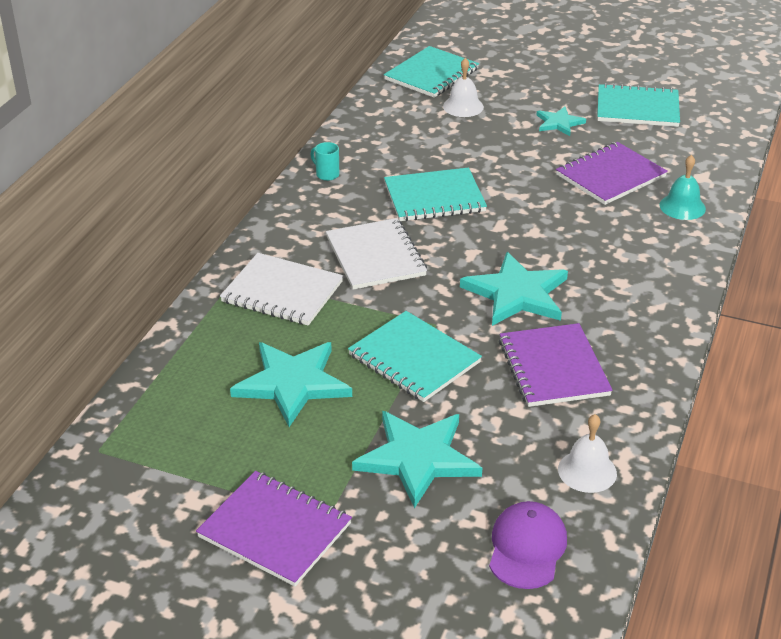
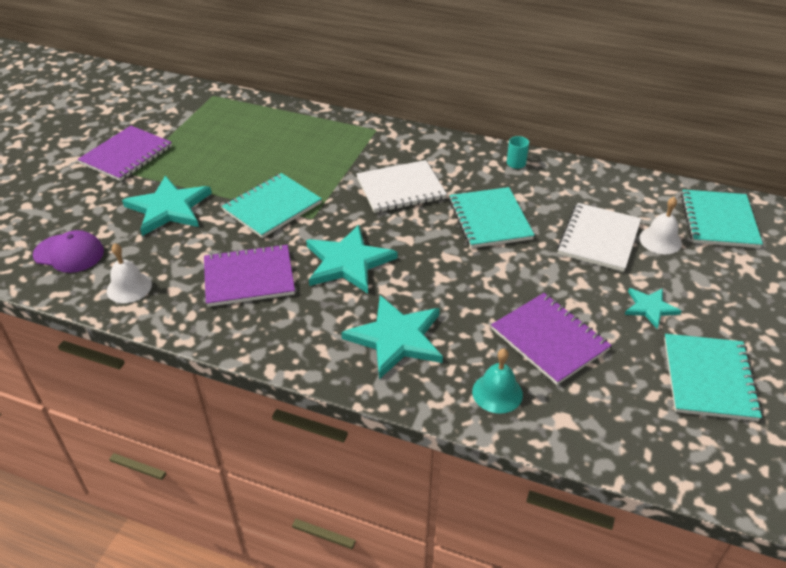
camera: 90 degrees right, 5 degrees up
(282, 292) = (356, 148): white notebook -> white notebook (599, 239)
(292, 383) = (256, 156): turquoise star -> turquoise star (396, 338)
(431, 74) = (718, 221): turquoise notebook -> turquoise notebook turned 60 degrees clockwise

